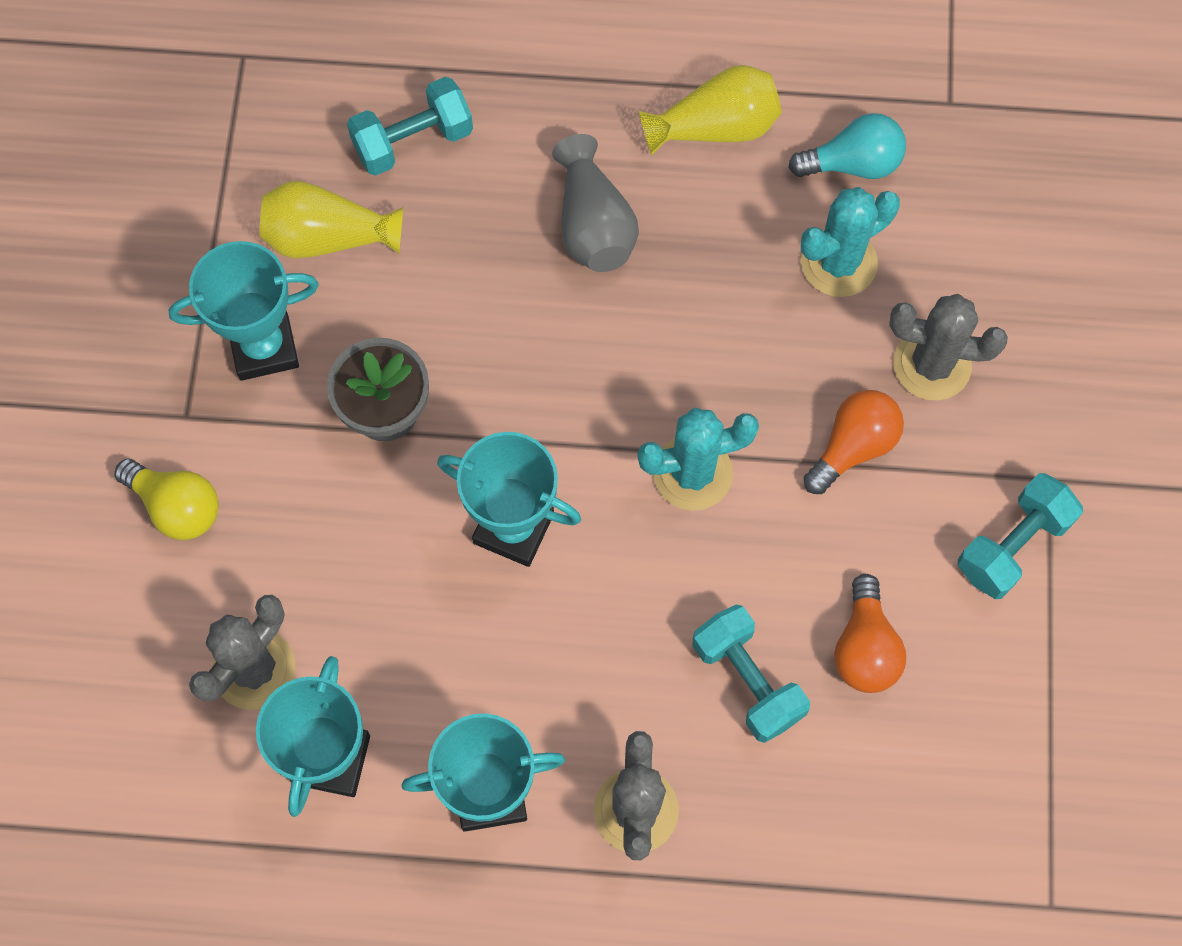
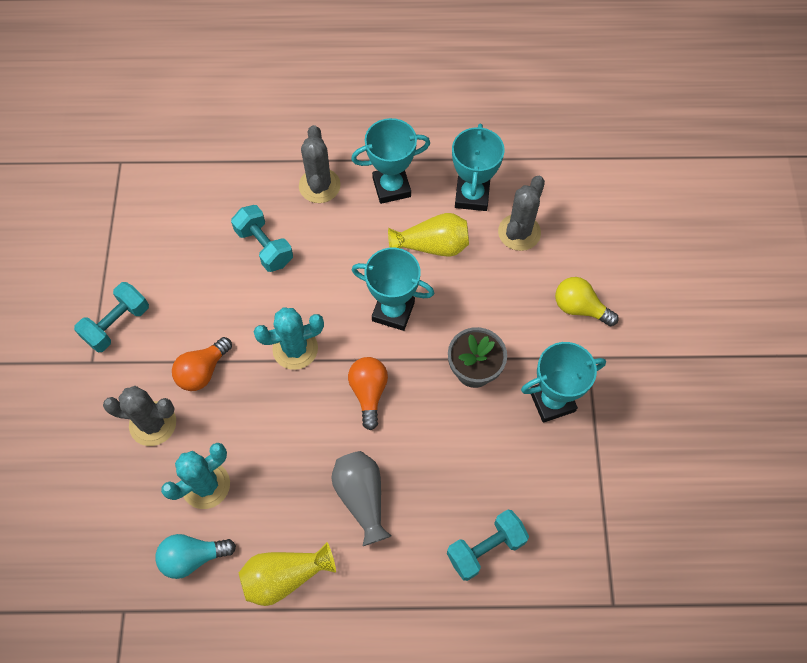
camera: 175 degrees right, 5 degrees down
(328, 237) = (528, 475): yellow vase -> yellow vase (432, 246)
(864, 648) = (202, 266): orange light bulb -> orange light bulb (369, 392)

